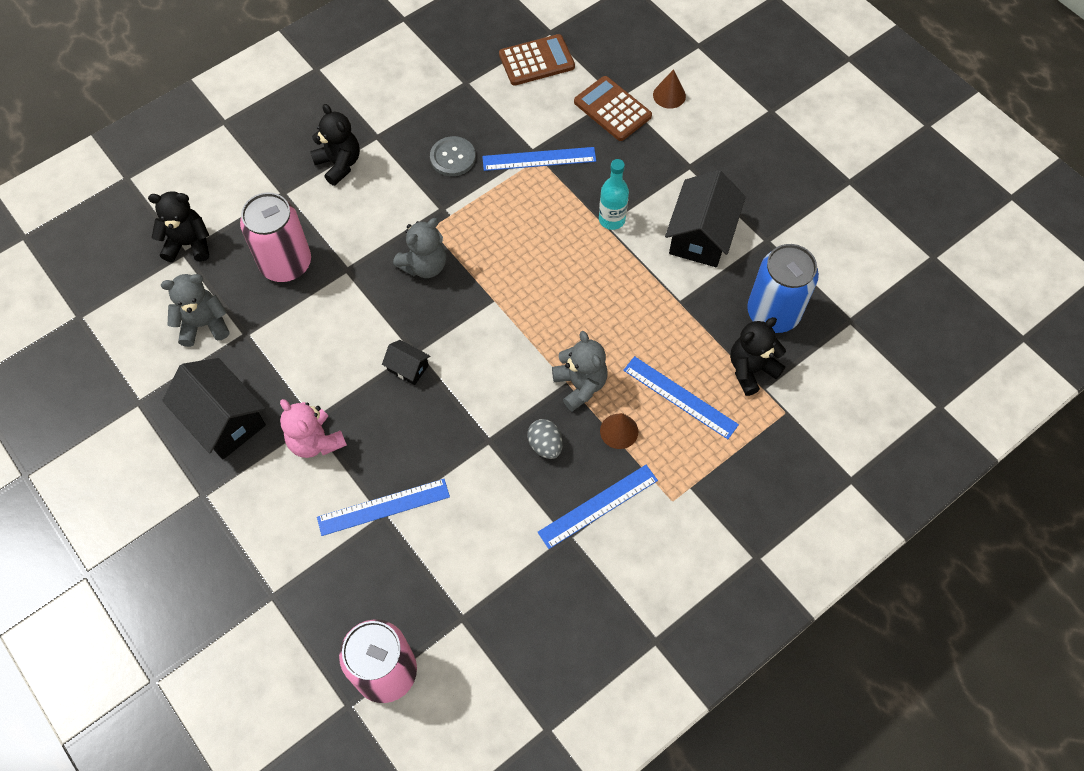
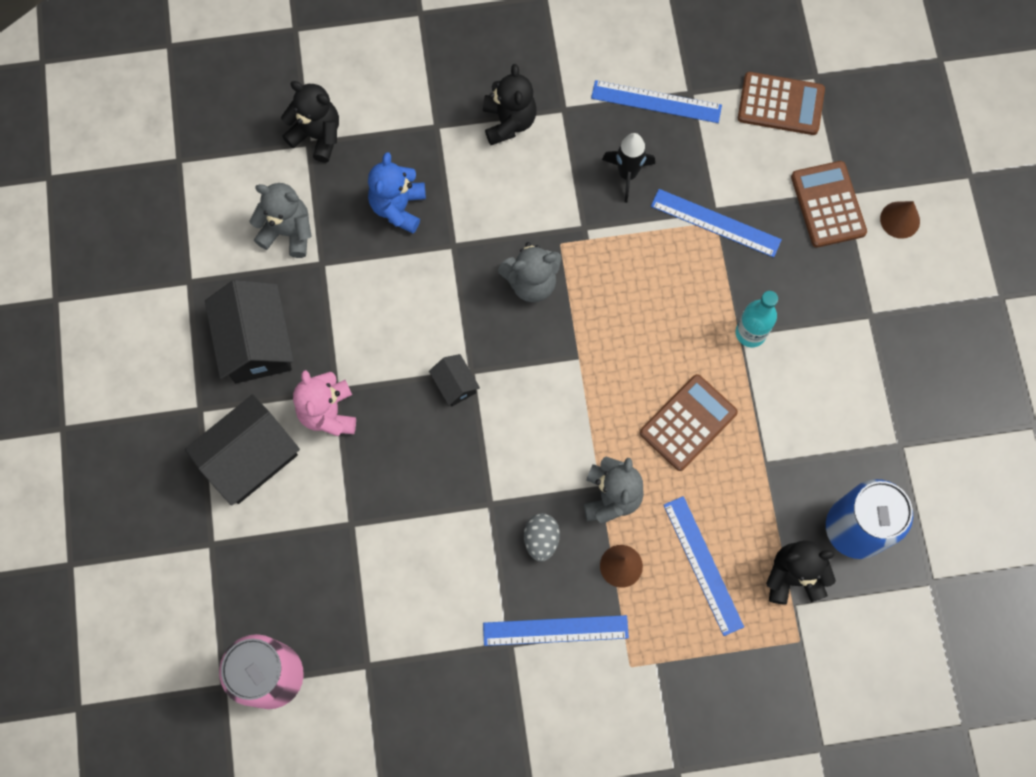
camera: 30 degrees right, 10 degrees up
(286, 263) = (398, 207): pink can -> blue teddy bear
(383, 507) = (355, 515): blue ruler -> blue ruler (656, 102)
(453, 157) = (627, 174): grey button -> black rocket
(605, 303) = (688, 423): none -> brown calculator
(701, 235) = (833, 401): black house -> black house (250, 458)

